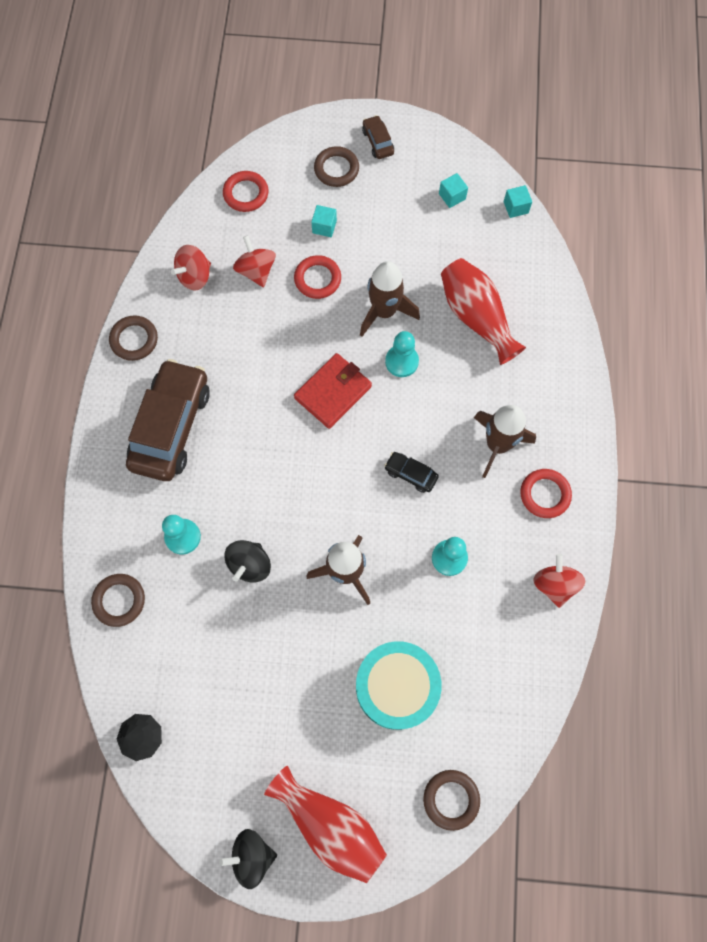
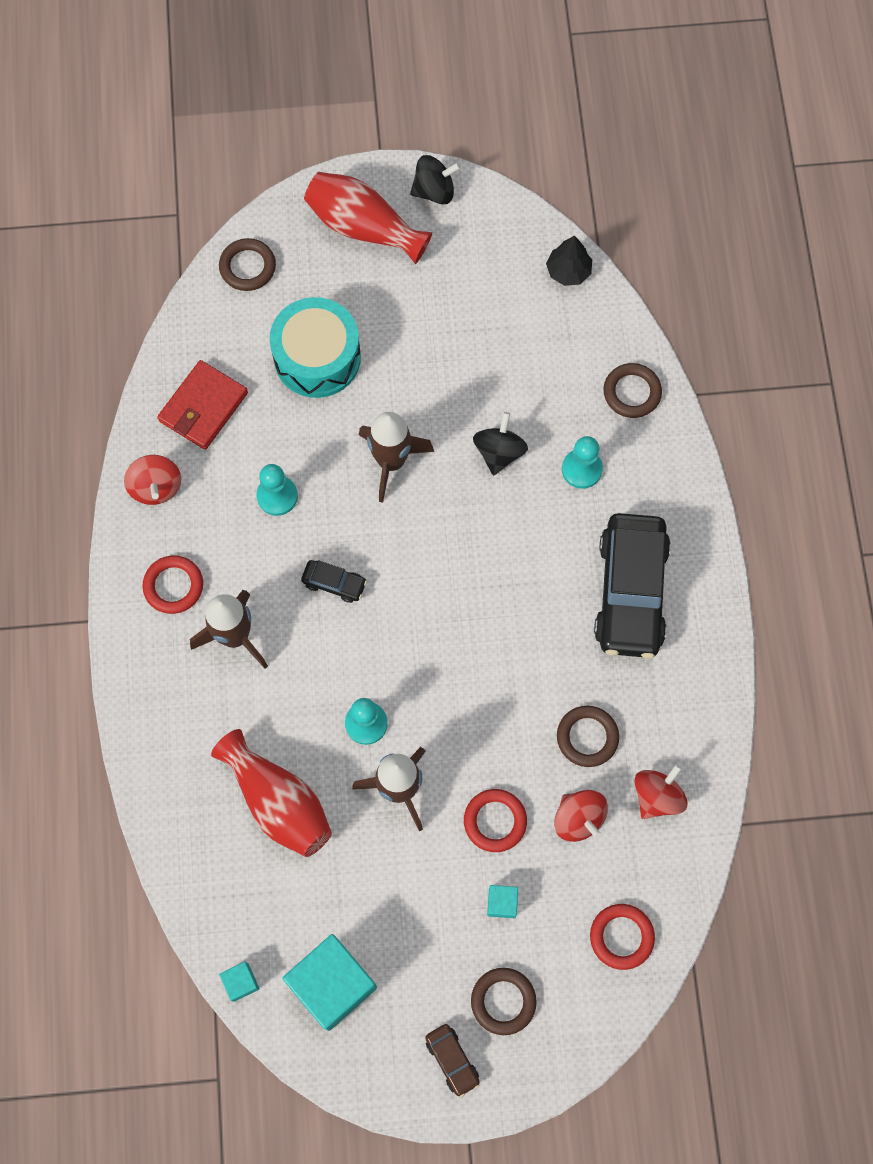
camera: 170 degrees right, 0 degrees up
(134, 340) = (709, 694): brown ring -> brown ring (587, 737)
(171, 426) = (630, 592): brown car -> black car
(333, 392) = (445, 668): red wallet -> red wallet (203, 407)
(452, 196) = (332, 984): turquoise cube -> turquoise cube, size x2.26

